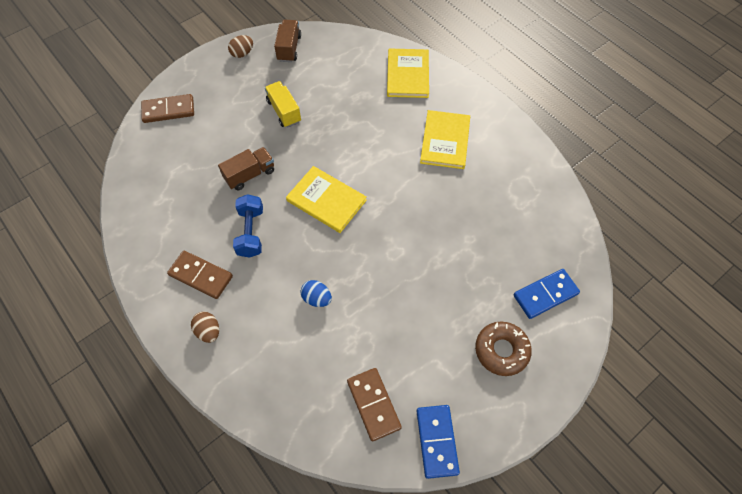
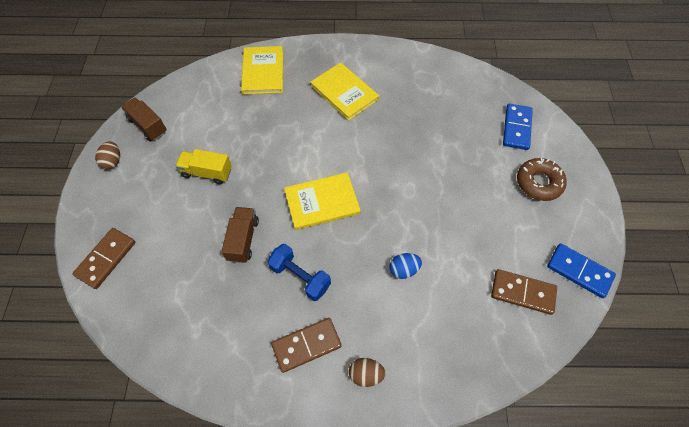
camera: 50 degrees left, 0 degrees up
(407, 75) = (263, 72): yellow book -> yellow book turned 45 degrees clockwise

